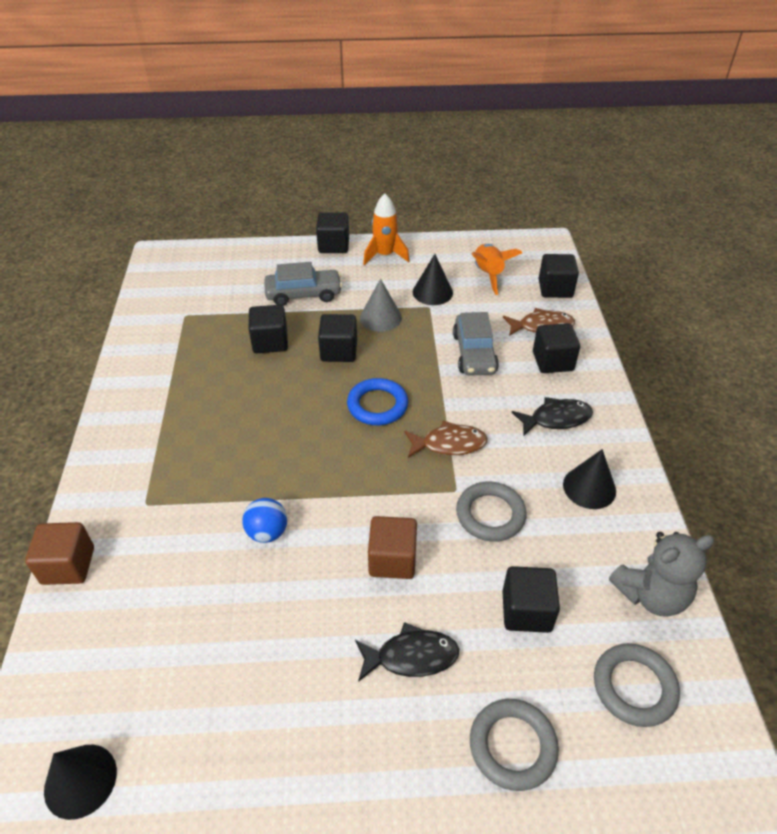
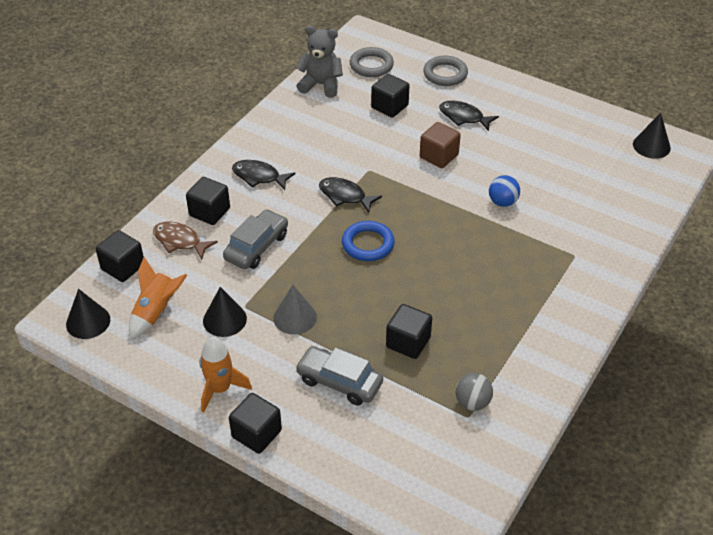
camera: 145 degrees left, 0 degrees up
(68, 565) = (638, 241): brown cube -> none
(187, 325) = (472, 402): none -> grey ball
(339, 351) = (358, 303): black cube -> none
(449, 444) = (345, 196): brown fish -> black fish
(490, 514) = (362, 150): grey ring -> none
(589, 487) = (290, 135): black cone -> black cone (88, 321)

